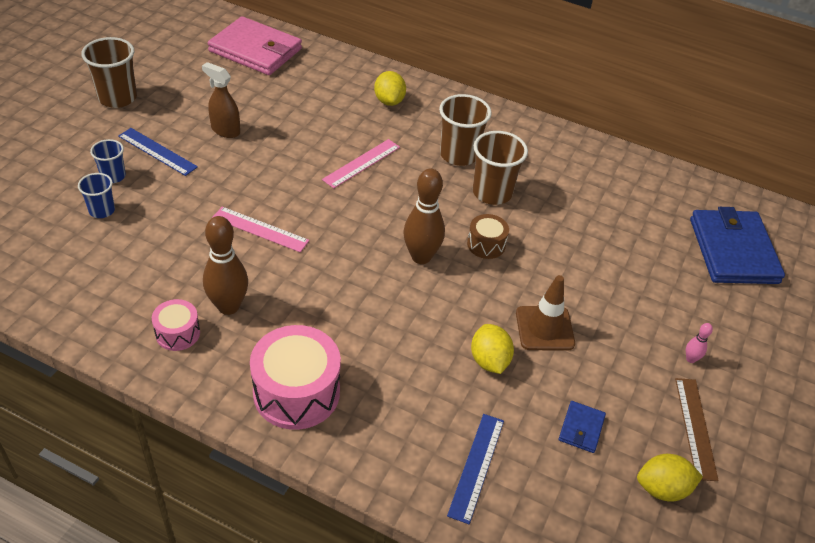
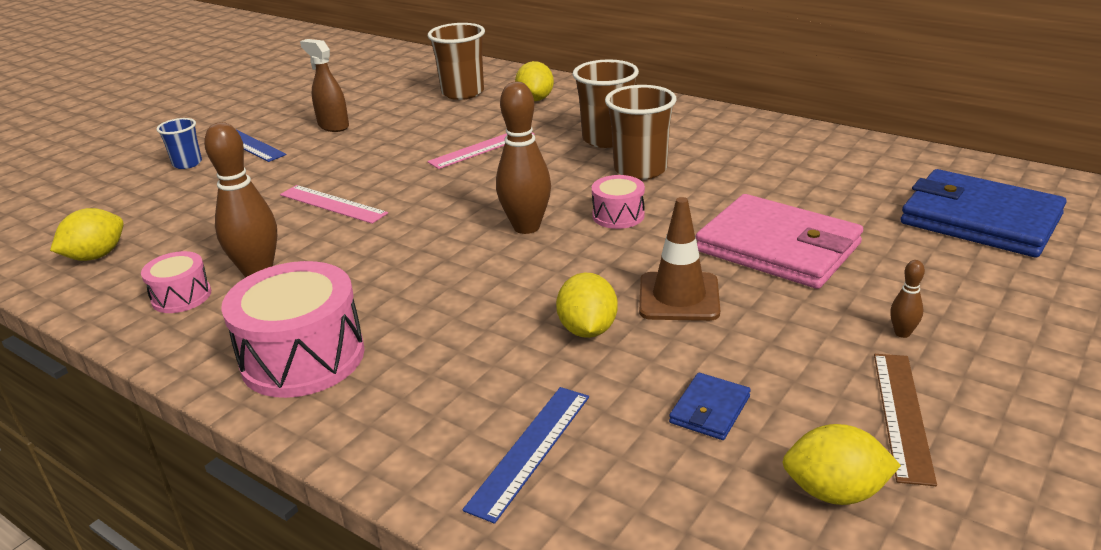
camera: 15 degrees right, 15 degrees down
(85, 289) = (96, 256): none -> yellow lemon
(102, 210) = (158, 190): blue cup -> none
(117, 98) = (228, 106): brown cup -> brown cup (462, 93)
(255, 50) = (397, 68): pink wallet -> pink wallet (778, 247)
(486, 244) = (618, 215): brown drum -> pink drum
(690, 359) = (902, 333): pink bowling pin -> brown bowling pin
(733, 250) = (979, 219): blue wallet -> blue wallet turned 60 degrees counterclockwise

